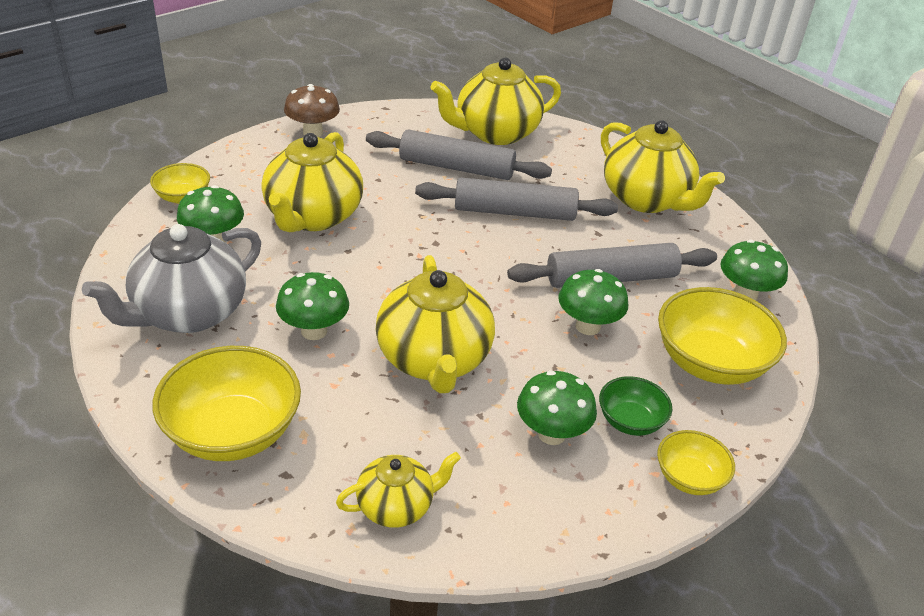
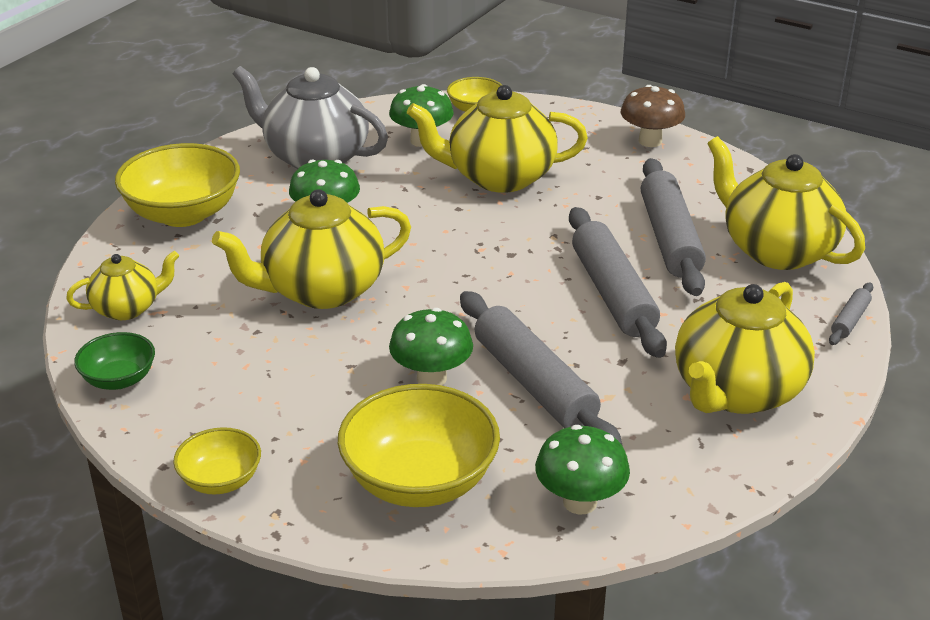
camera: 75 degrees right, 5 degrees down
(396, 506) = (127, 308): yellow teapot -> yellow teapot turned 75 degrees counterclockwise
(551, 434) = (249, 378): green mushroom -> none
(586, 135) = (850, 320): none -> grey rolling pin
(630, 421) = (290, 428): green bowl -> green bowl (119, 379)

